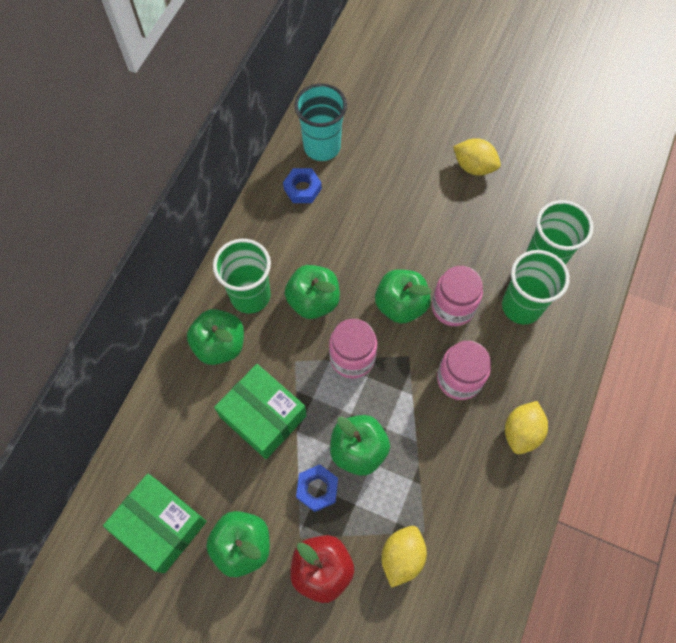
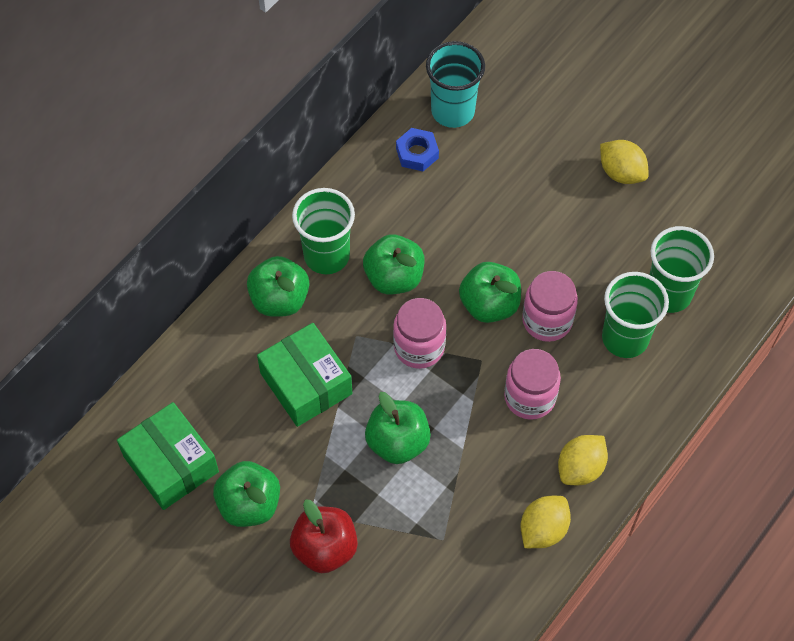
camera: 15 degrees right, 5 degrees down
(317, 489) = (342, 469): blue nut -> none
(402, 557) = (412, 557): yellow lemon -> yellow lemon (543, 529)

